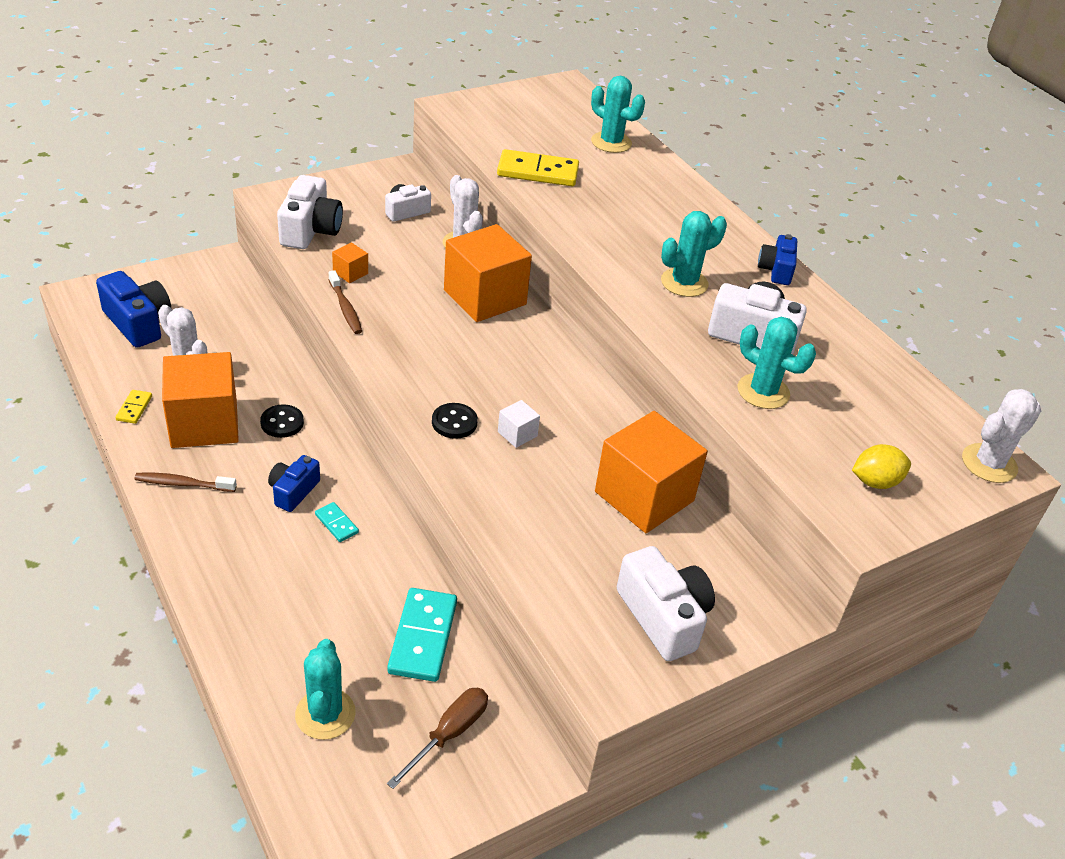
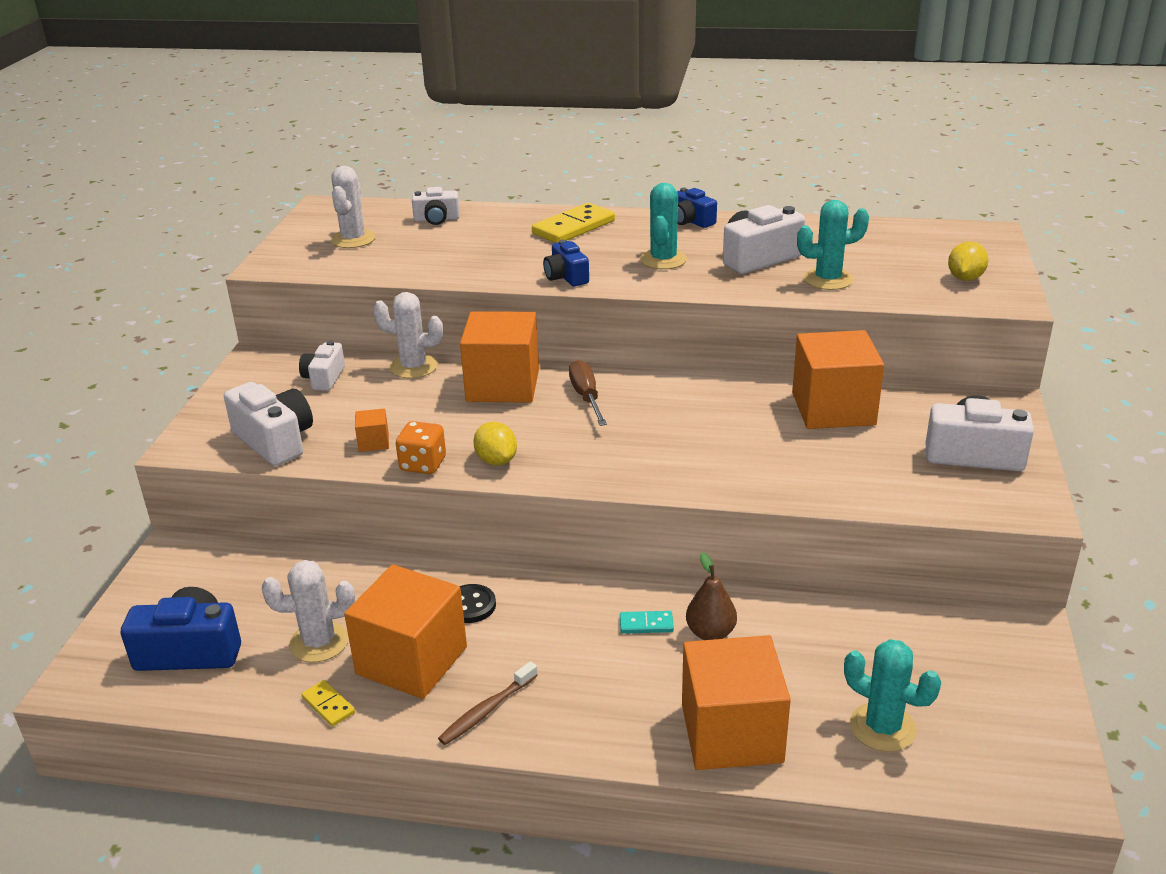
camera: 45 degrees left, 10 degrees down
(253, 624) = (731, 733): none -> orange cube
(293, 491) = (575, 636): blue camera -> blue camera (566, 277)
(345, 308) = (423, 464): brown toothbrush -> orange dice
(356, 564) = (710, 633): none -> brown pear
(383, 340) = (496, 461): none -> yellow lemon
(422, 637) = (834, 628): turquoise domino -> none
(449, 734) = (957, 658): brown screwdriver -> brown screwdriver (586, 397)
(454, 422) = (652, 464): black button -> none
(517, 434) = (700, 438): white cube -> none
(538, 172) = (431, 263): yellow domino -> yellow domino (573, 227)
(611, 142) = (437, 219): turquoise cactus -> white camera
(989, 463) = (980, 234): white cactus -> white cactus (353, 239)

